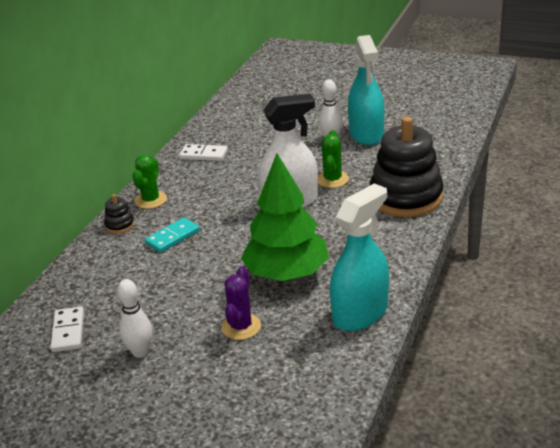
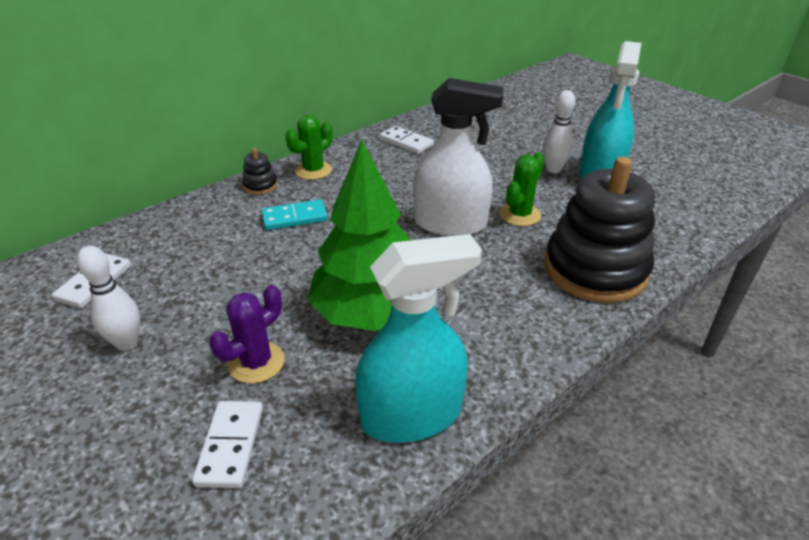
camera: 25 degrees right, 5 degrees up
(270, 369) = (231, 445): none -> white domino

